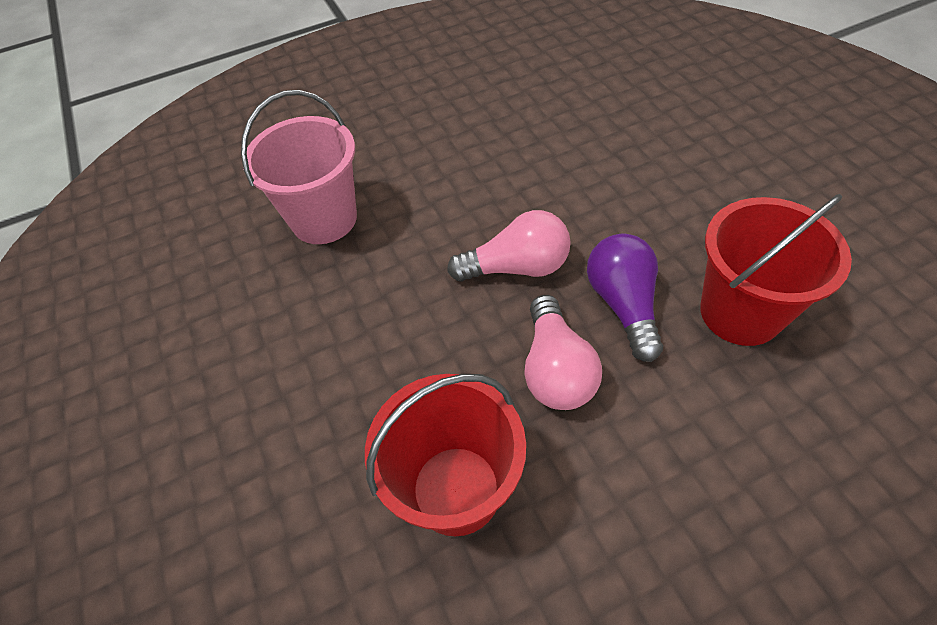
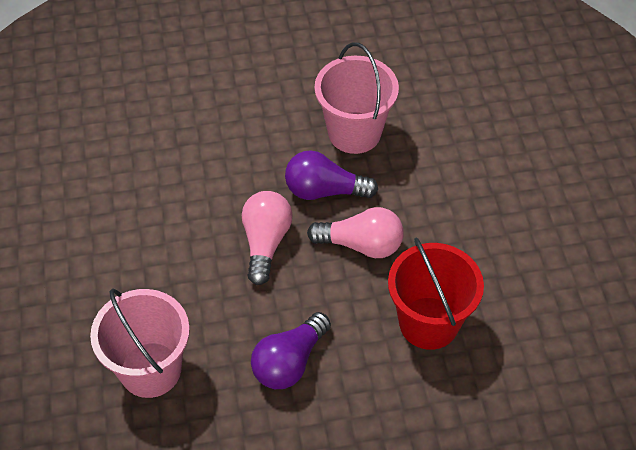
camera: 80 degrees left, 0 degrees up
(357, 337) = (289, 362): none -> purple light bulb
(740, 312) = (354, 132): red bucket -> pink bucket

